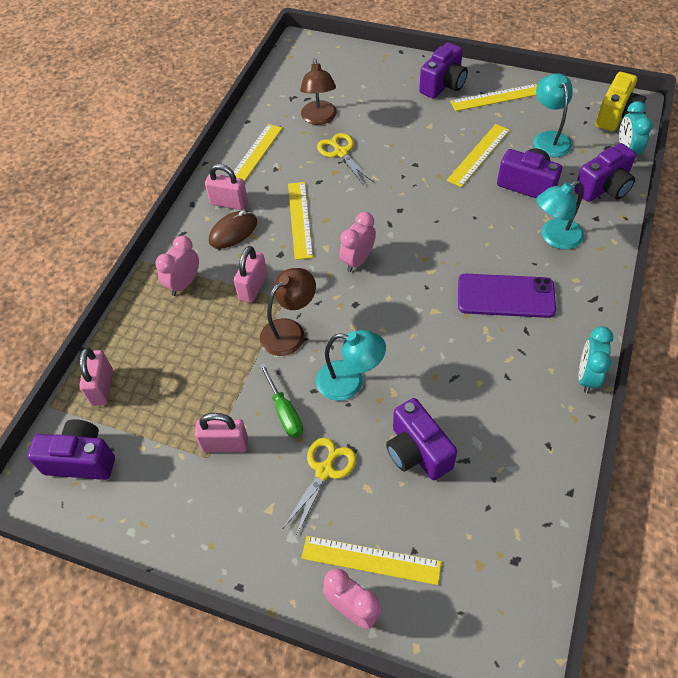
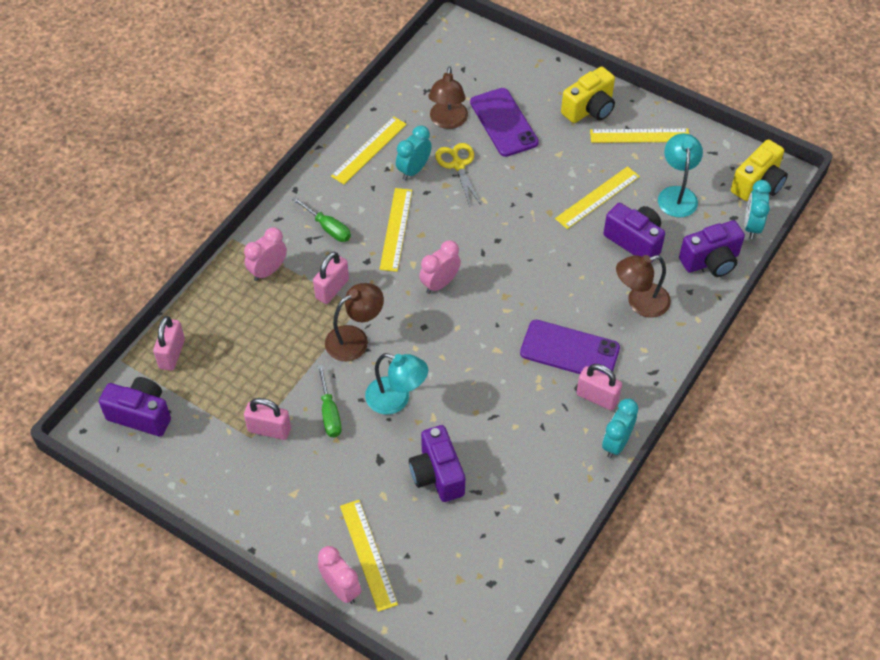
camera: 10 degrees right, 0 degrees up
(229, 203) = (331, 196): pink padlock -> pink padlock (597, 397)
(233, 232) = (328, 228): brown mouse -> green screwdriver
(301, 165) = (413, 170): none -> turquoise clock
(324, 470) = (350, 472): yellow scissors -> none
(370, 560) = (368, 554): yellow ruler -> yellow ruler turned 45 degrees clockwise
(371, 110) = (504, 122): none -> purple phone
(443, 85) = (589, 109): purple camera -> yellow camera
(554, 238) = (640, 303): turquoise lamp -> brown lamp

